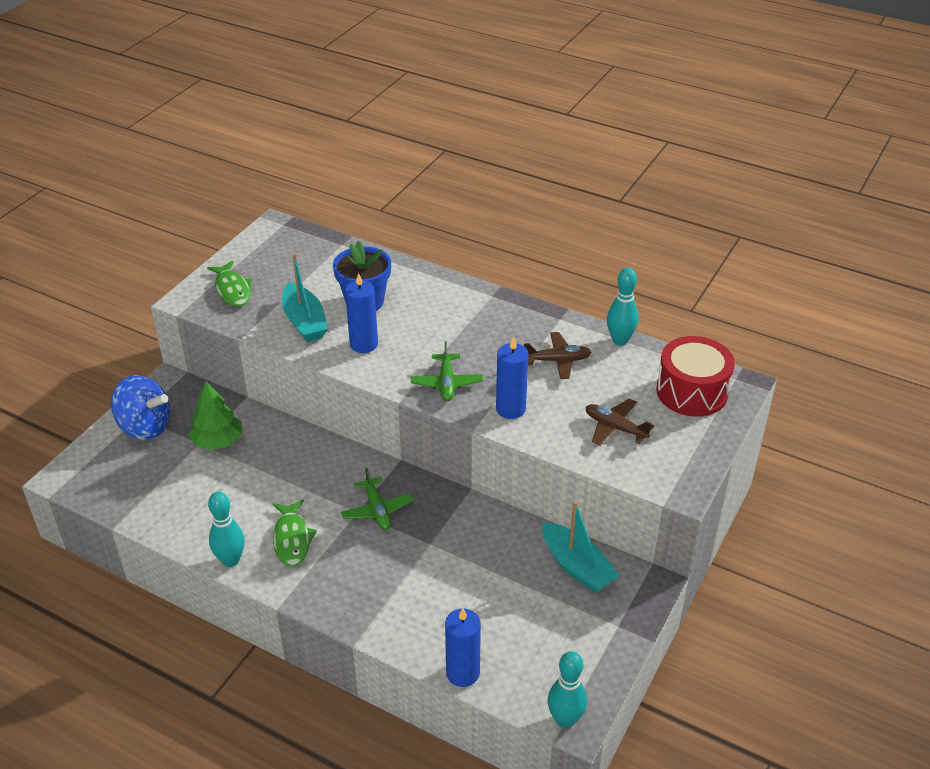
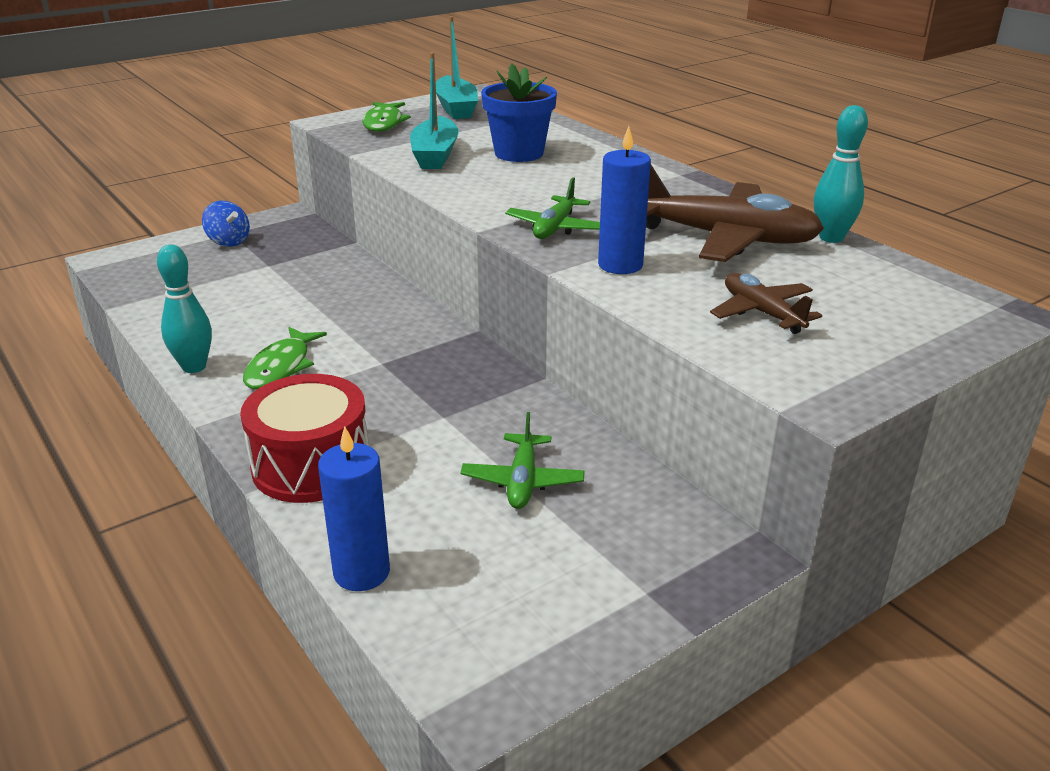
camera: 25 degrees right, 10 degrees down
(145, 427) = (228, 242): blue spinning top -> blue spinning top, size x0.60
(218, 441) = (288, 268): green tree -> none
(364, 344) = (484, 181): blue candle -> none
(377, 510) = (407, 367): green plane -> green plane (522, 481)
(557, 360) = (724, 238): brown plane -> brown plane, size x1.88
(565, 719) = (466, 692): turquoise bowling pin -> none
(577, 566) = (632, 500): turquoise boat -> turquoise boat (456, 108)
(692, 392) = (913, 304): red drum -> red drum (311, 465)

